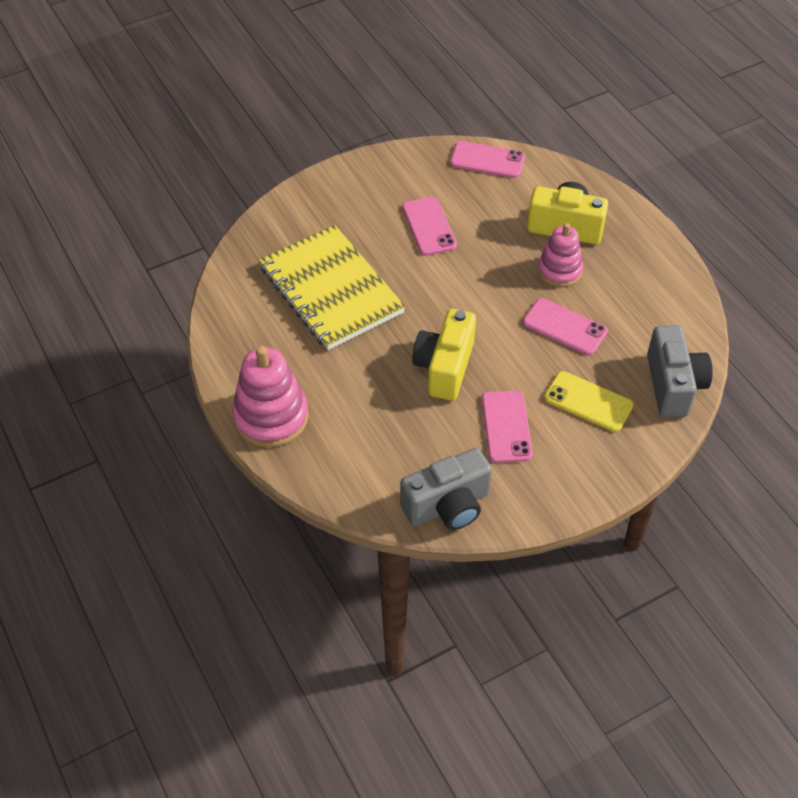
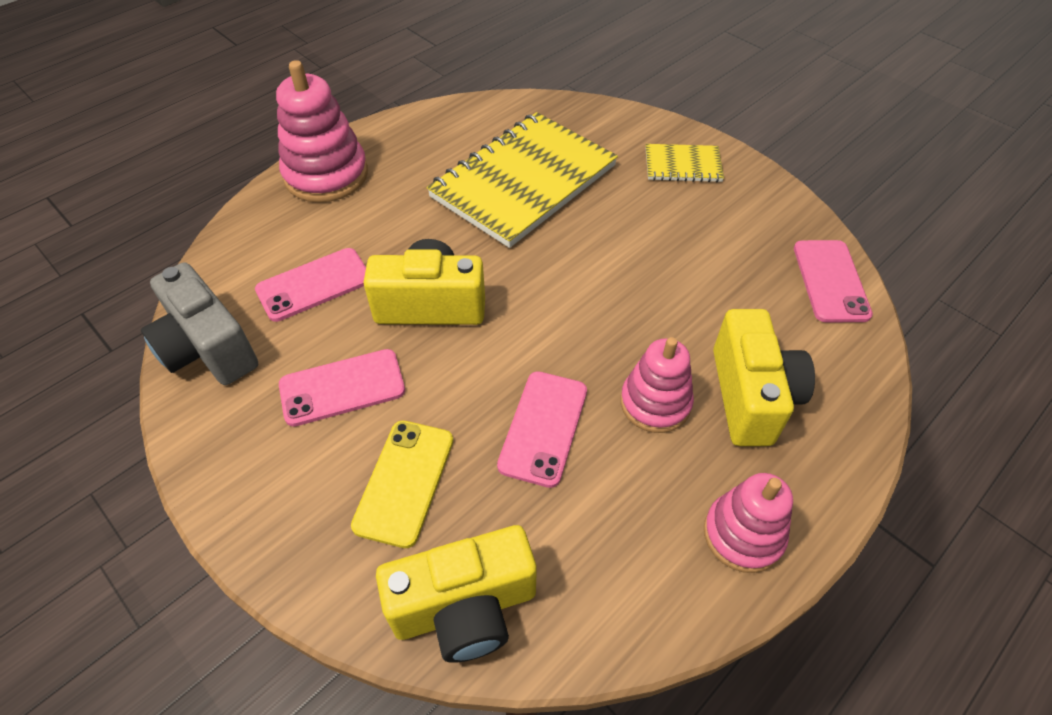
camera: 75 degrees right, 0 degrees up
(349, 195) = (683, 165): none -> yellow notebook
(429, 226) = (669, 245): pink phone -> pink phone (314, 285)
(652, 259) = (743, 534): none -> pink stacking toy
(673, 385) = (465, 608): grey camera -> yellow camera

